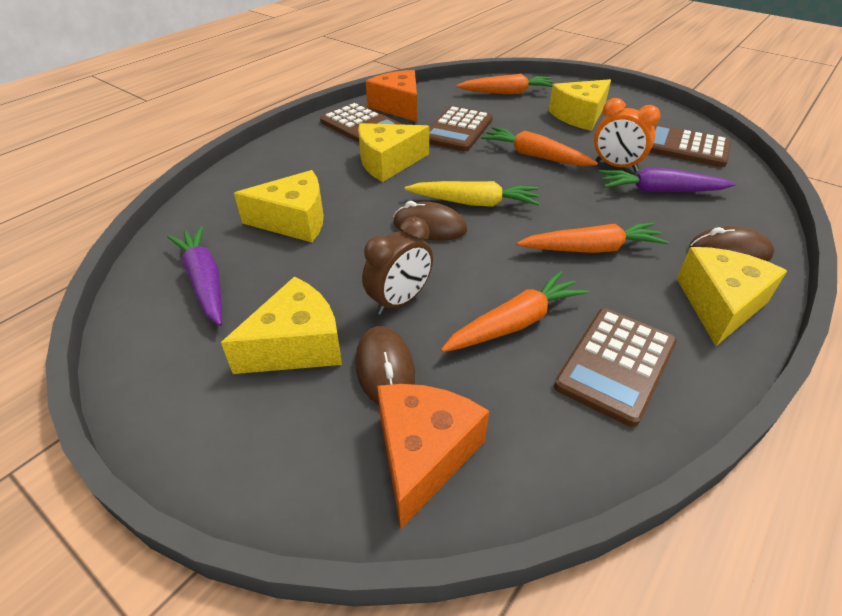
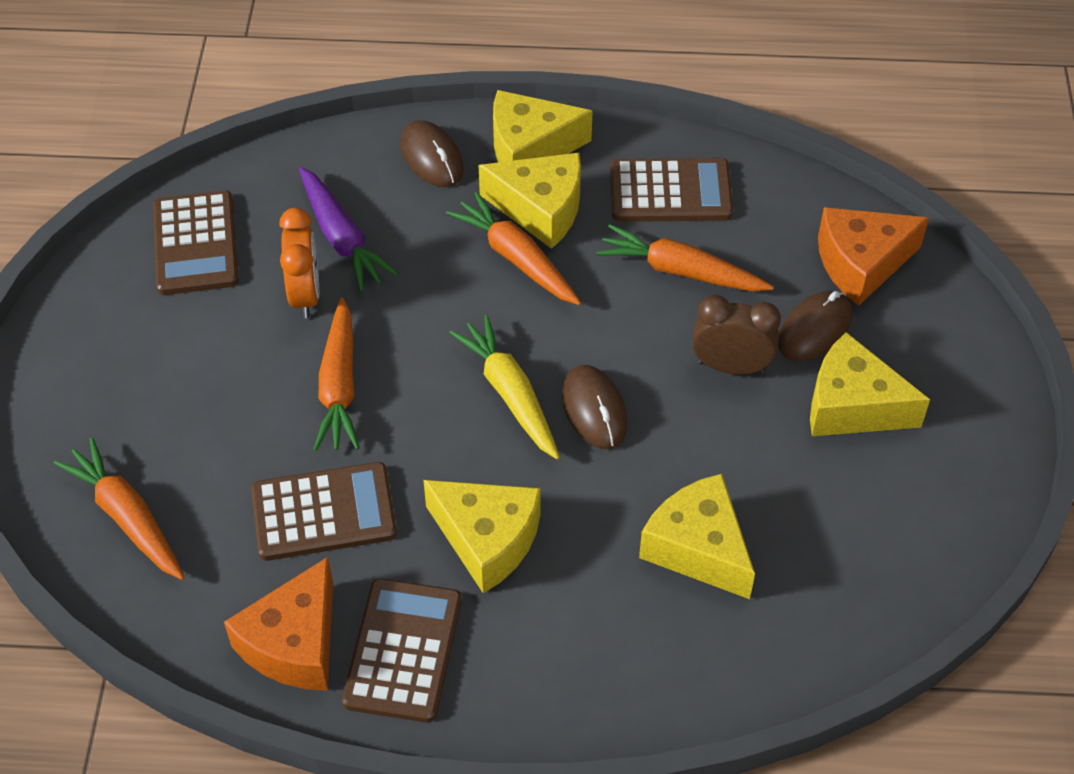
camera: 125 degrees left, 10 degrees up
(204, 281) = (859, 548): purple carrot -> none
(579, 116) = (164, 385): yellow cheese -> yellow cheese (540, 209)

